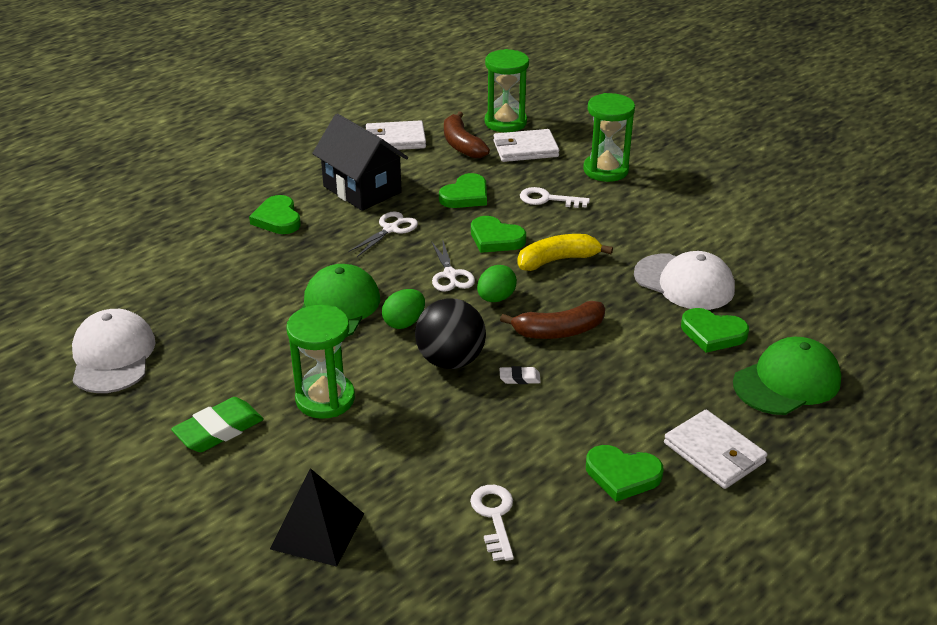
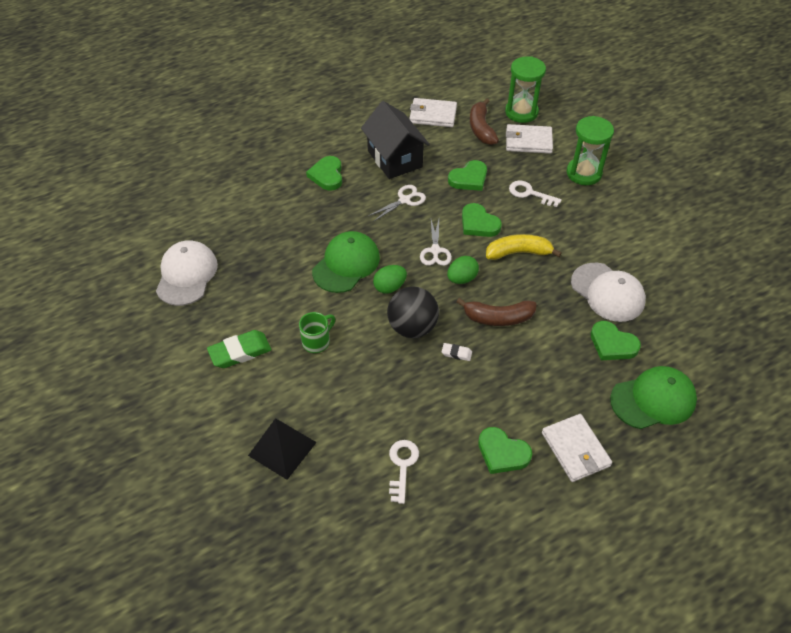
camera: 15 degrees right, 15 degrees up
(325, 399) = (317, 342): green hourglass -> green mug

